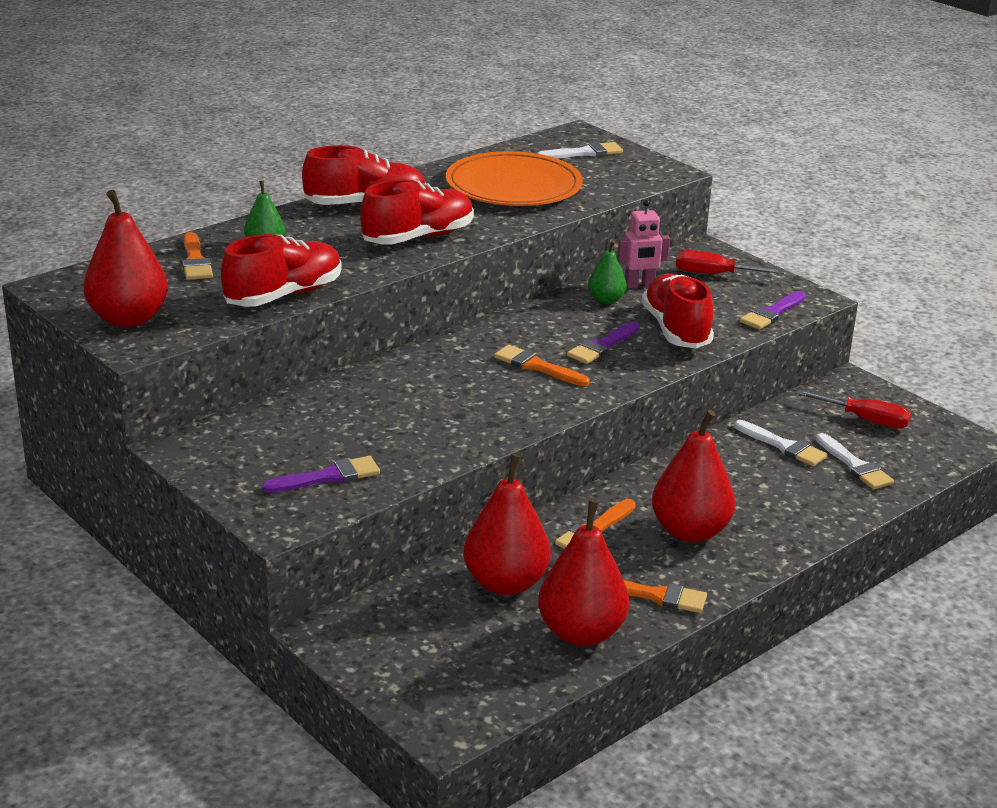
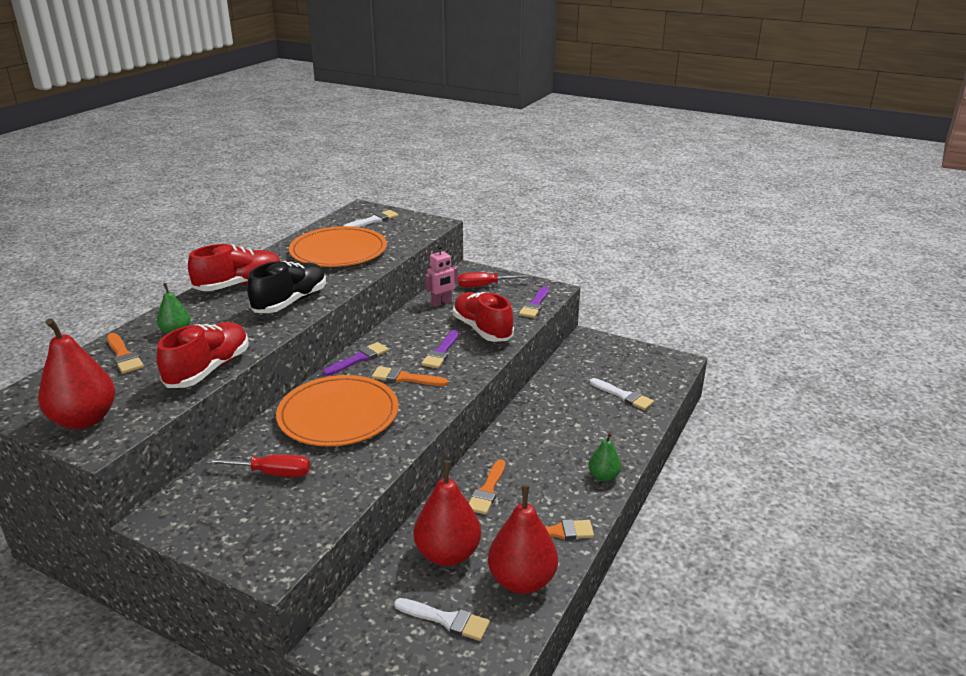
camera: 20 degrees left, 0 degrees up
(328, 477) = (294, 511): purple brush -> purple brush (359, 359)
(418, 238) = (290, 302): red shoe -> black shoe
(430, 390) = (338, 415): none -> orange plate
(606, 300) = (425, 318): green pear -> green pear (603, 476)
(690, 532) = (551, 473): red pear -> none
(783, 446) = (573, 393): white brush -> white brush (446, 620)
(865, 420) = (610, 362): red screwdriver -> red screwdriver (272, 473)

